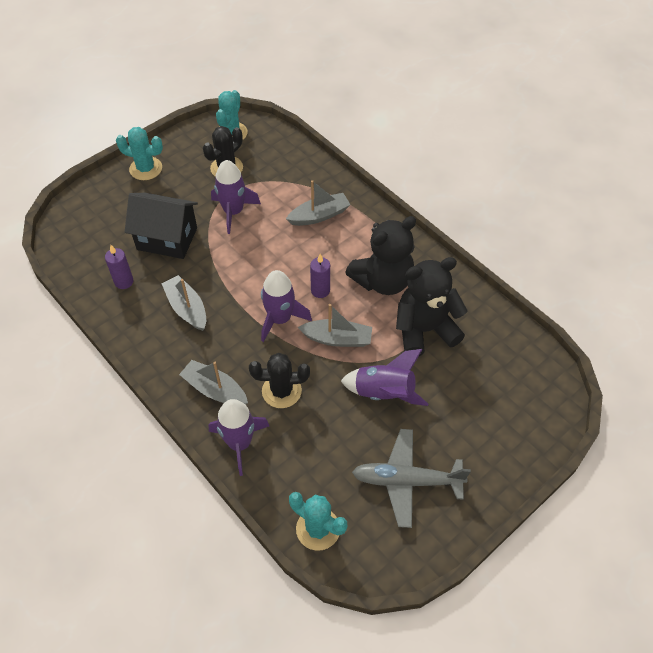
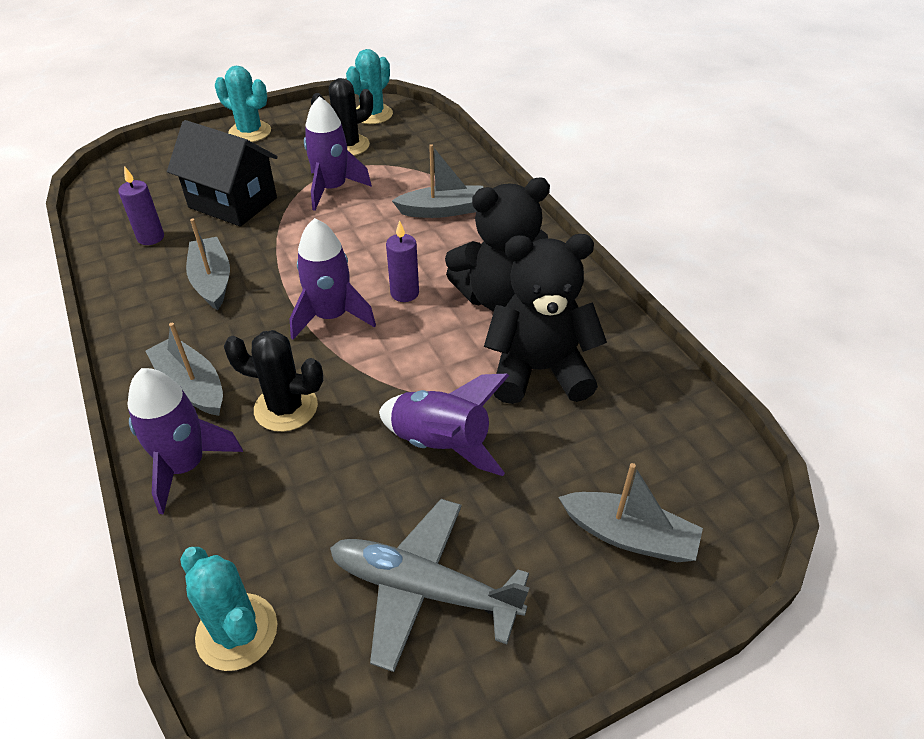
camera: 15 degrees right, 10 degrees down
(337, 339) = (401, 356): grey boat -> grey boat (629, 536)

